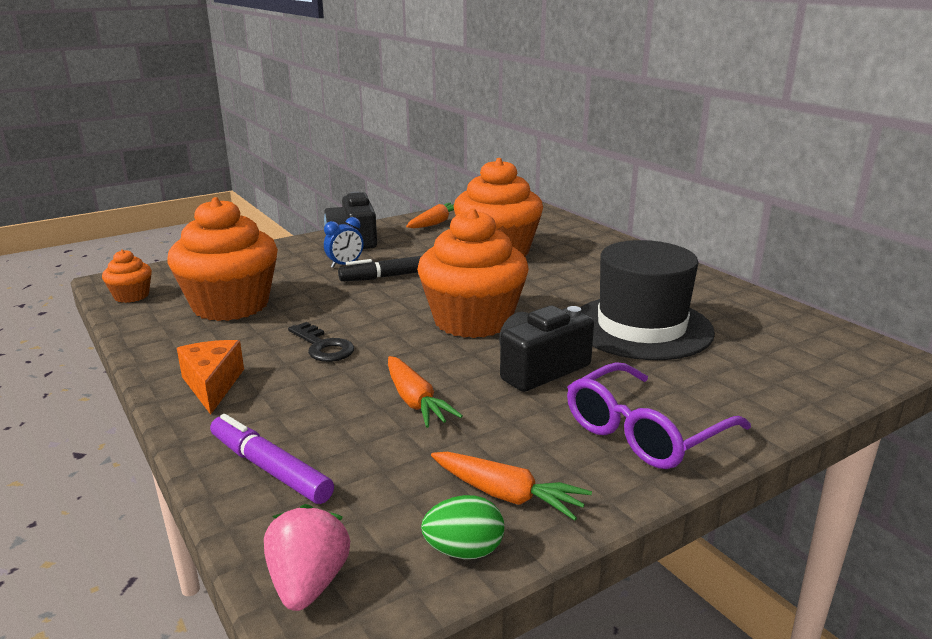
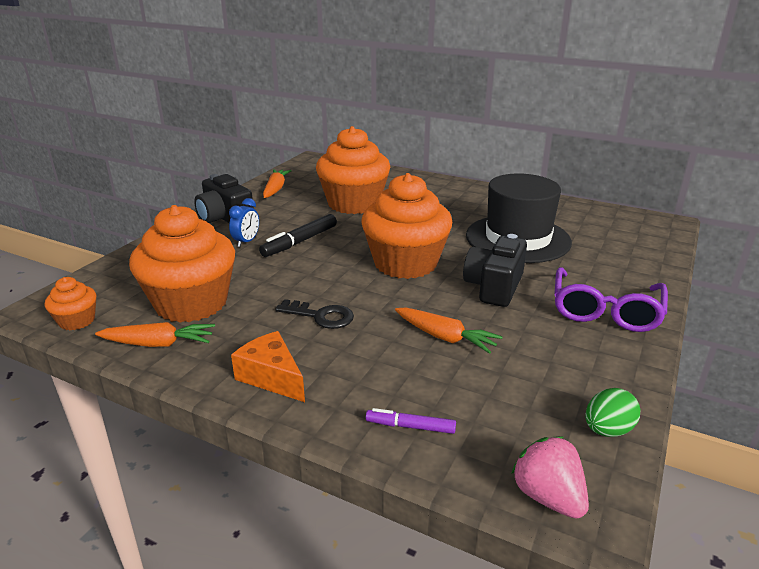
camera: 30 degrees left, 5 degrees up
(270, 468) = (410, 426): purple marker -> purple marker, size x0.60
(507, 495) = (584, 382): orange carrot -> orange carrot (159, 344)

